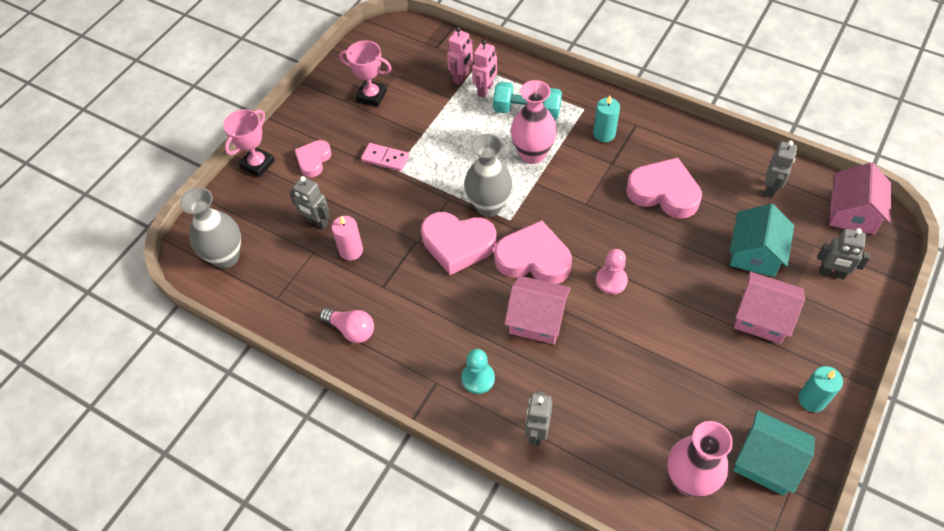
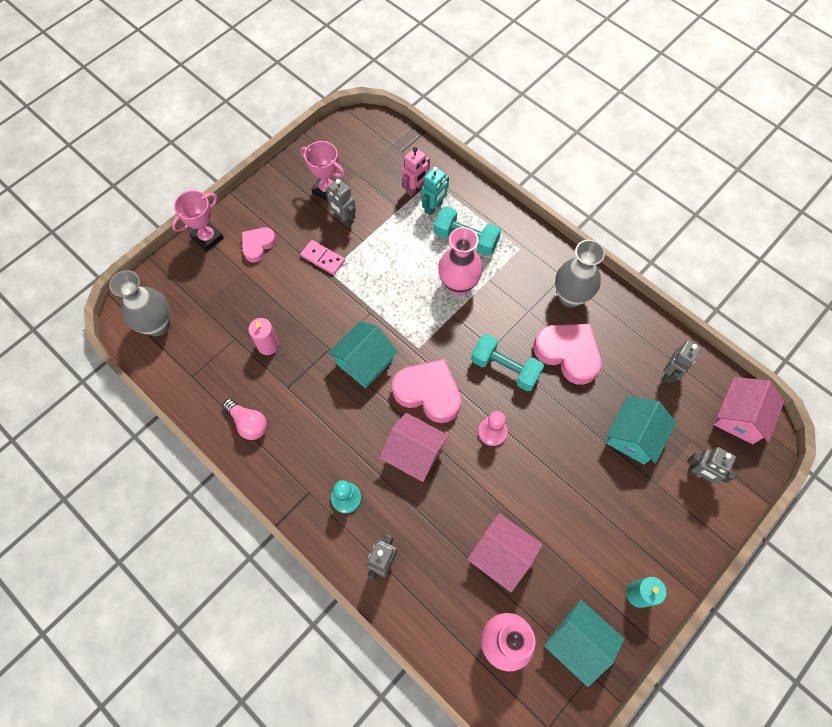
camera: 10 degrees right, 10 degrees up
(316, 222) = (245, 309): grey robot -> grey robot (344, 219)
(458, 244) = (364, 362): pink heart -> turquoise house
(485, 90) = (434, 207): pink robot -> turquoise robot
(488, 206) = (403, 329): grey vase -> grey vase (570, 297)
(604, 134) = (531, 279): turquoise candle -> none
(605, 219) = (505, 368): none -> turquoise dumbbell
(762, 317) = (619, 502): pink house -> pink house (501, 555)

